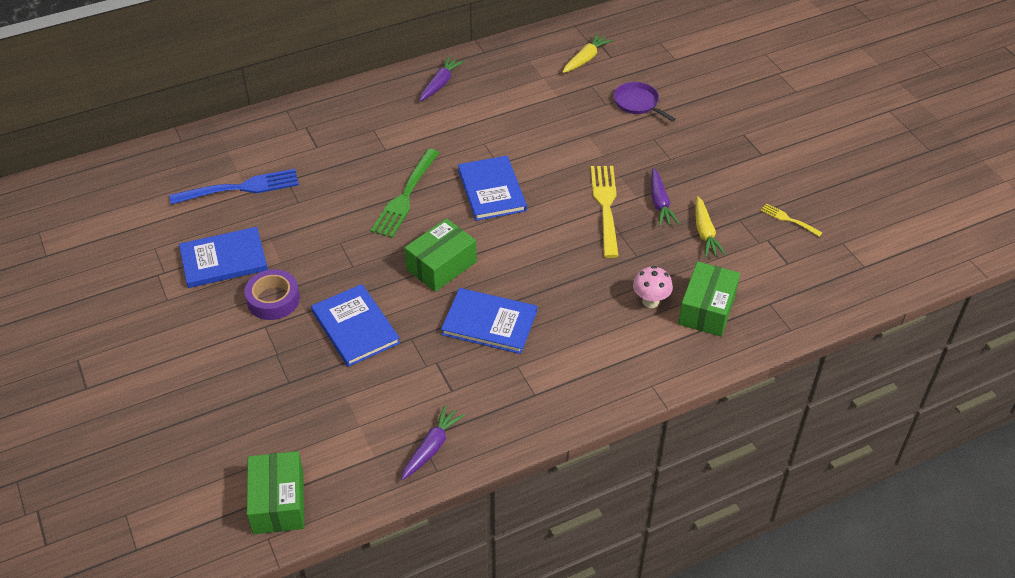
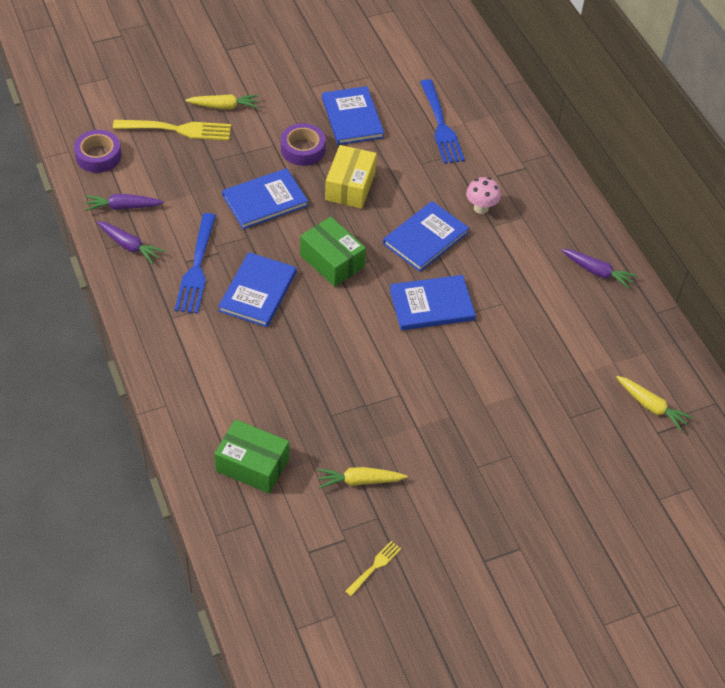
camera: 90 degrees right, 5 degrees up
(195, 379) = (224, 106): none -> yellow carrot
(278, 502) = (98, 156): green box -> purple tape
(332, 256) = (350, 186): none -> yellow box
(405, 196) = (425, 238): green fork -> blue book
(460, 379) = (196, 267): none -> blue fork
(606, 206) = (404, 397): yellow fork -> yellow fork (177, 130)
(638, 103) = (573, 448): purple pan -> none
(650, 301) = (268, 418): pink mushroom -> pink mushroom (481, 208)
(660, 203) = (406, 446): purple carrot -> purple carrot (123, 207)

